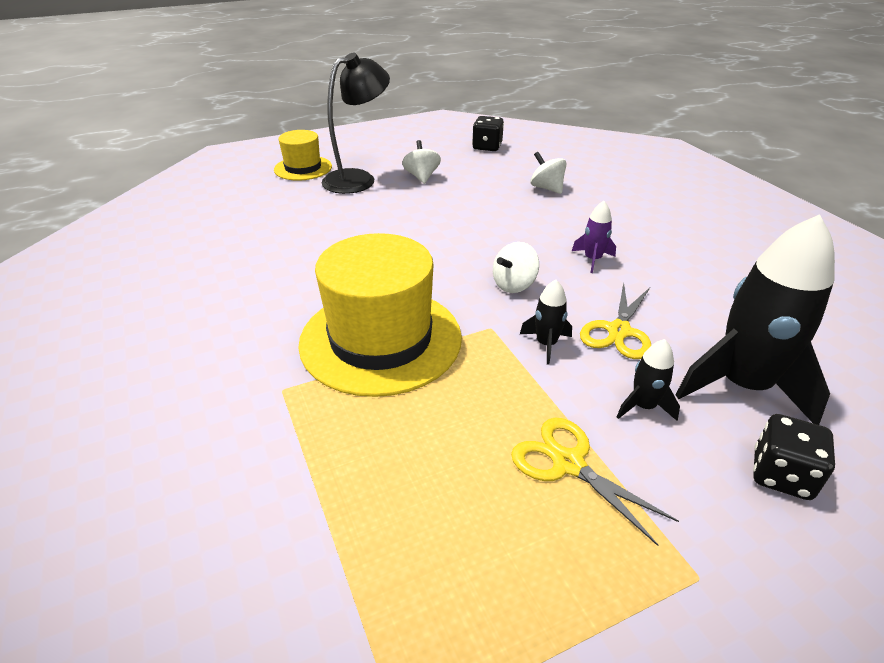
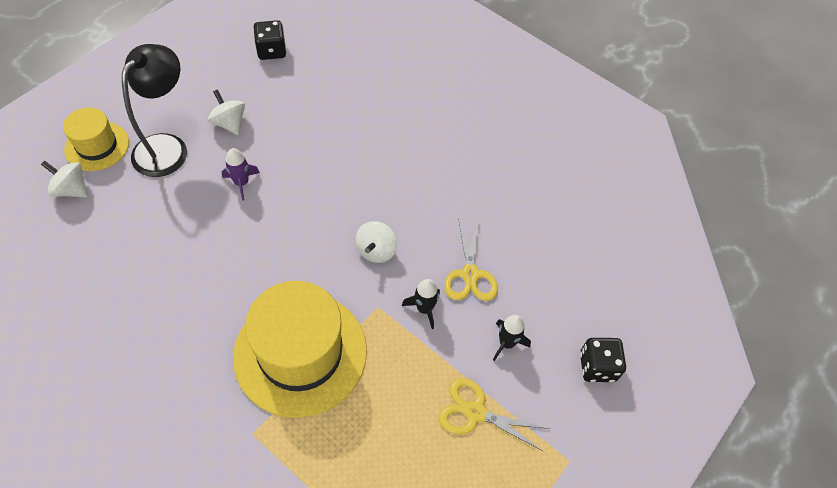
camera: 30 degrees left, 20 degrees up
(546, 188) = (354, 105): white spinning top -> white spinning top (71, 189)
(592, 259) = (426, 196): purple rocket -> purple rocket (241, 183)
(742, 385) = (562, 298): black rocket -> none

